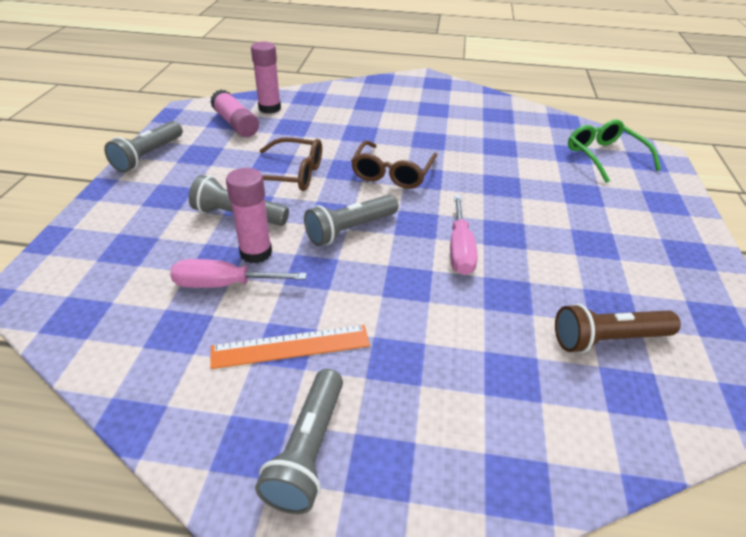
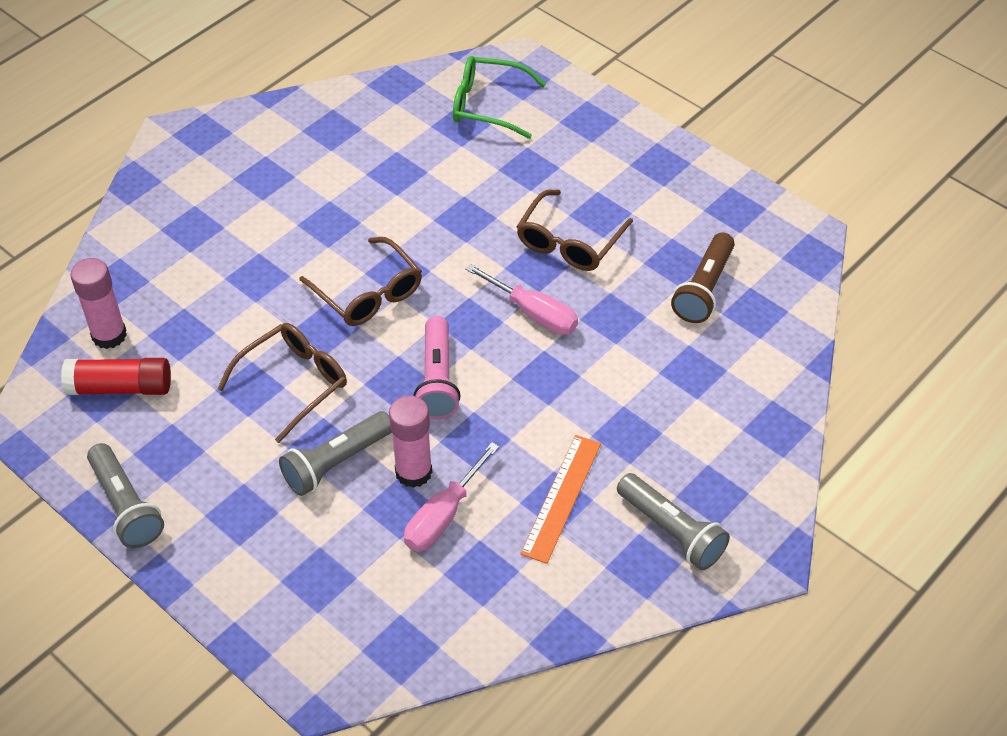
camera: 55 degrees left, 10 degrees up
(236, 124) = (120, 387): pink glue stick -> red glue stick
(350, 229) = (437, 379): grey flashlight -> pink flashlight
(548, 239) = (569, 241): none -> brown glasses

